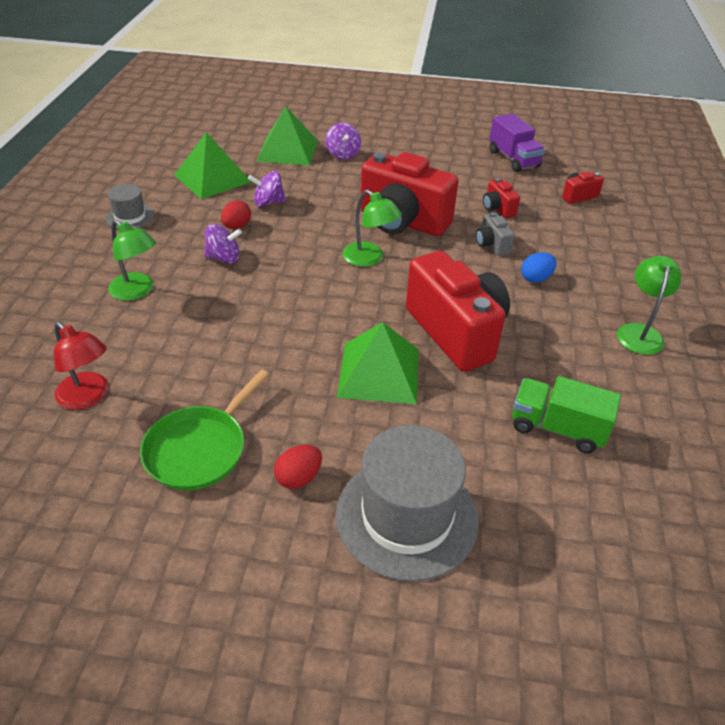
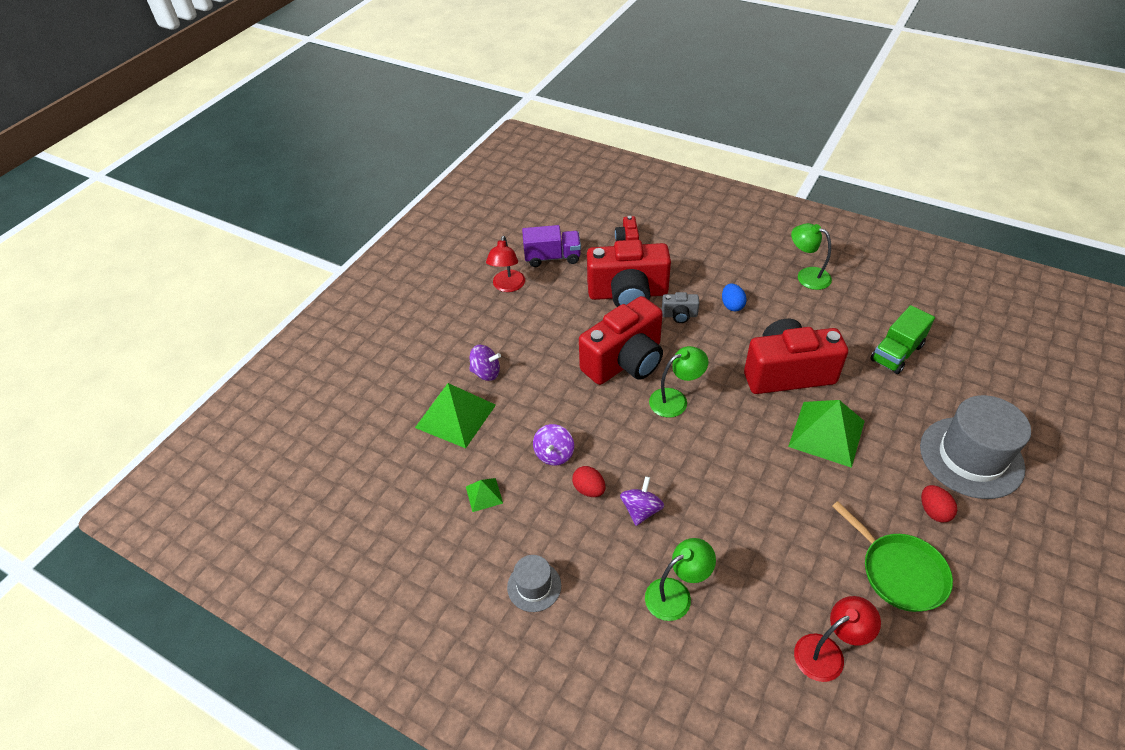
camera: 65 degrees left, 5 degrees up
(212, 178) = (484, 494): green pyramid -> green pyramid, size x0.49
(454, 144) = (507, 286): none -> red lamp
(498, 208) = (628, 294): red camera -> red camera, size x2.31

